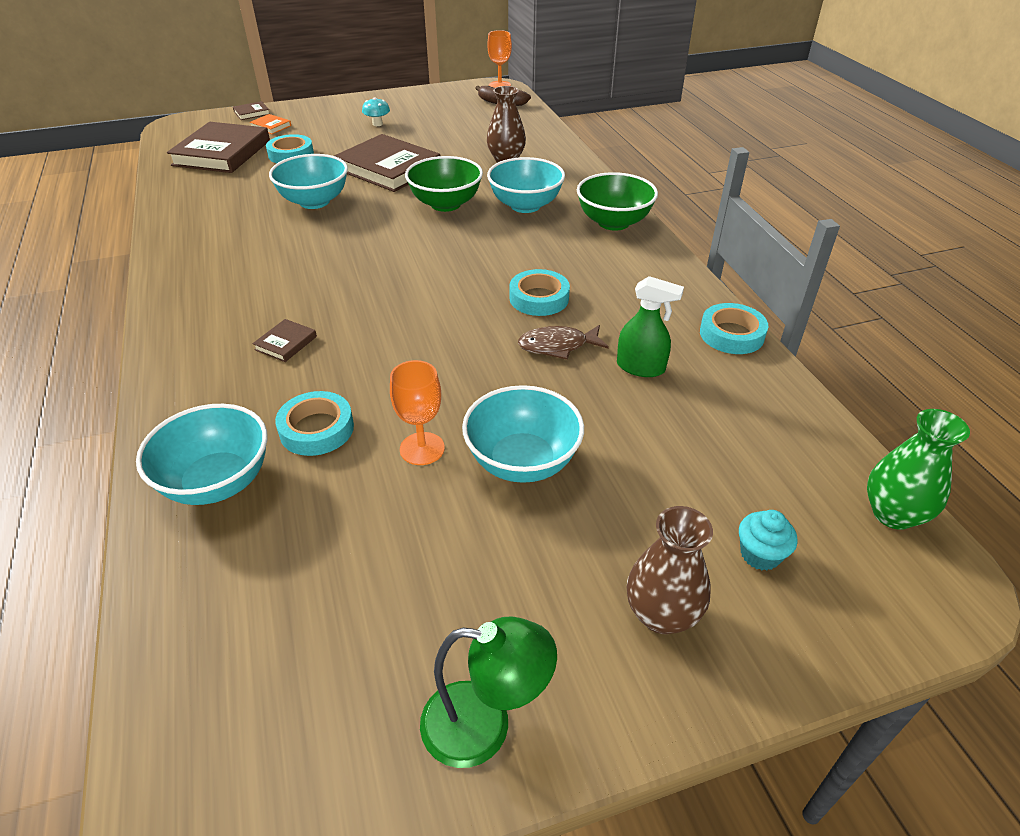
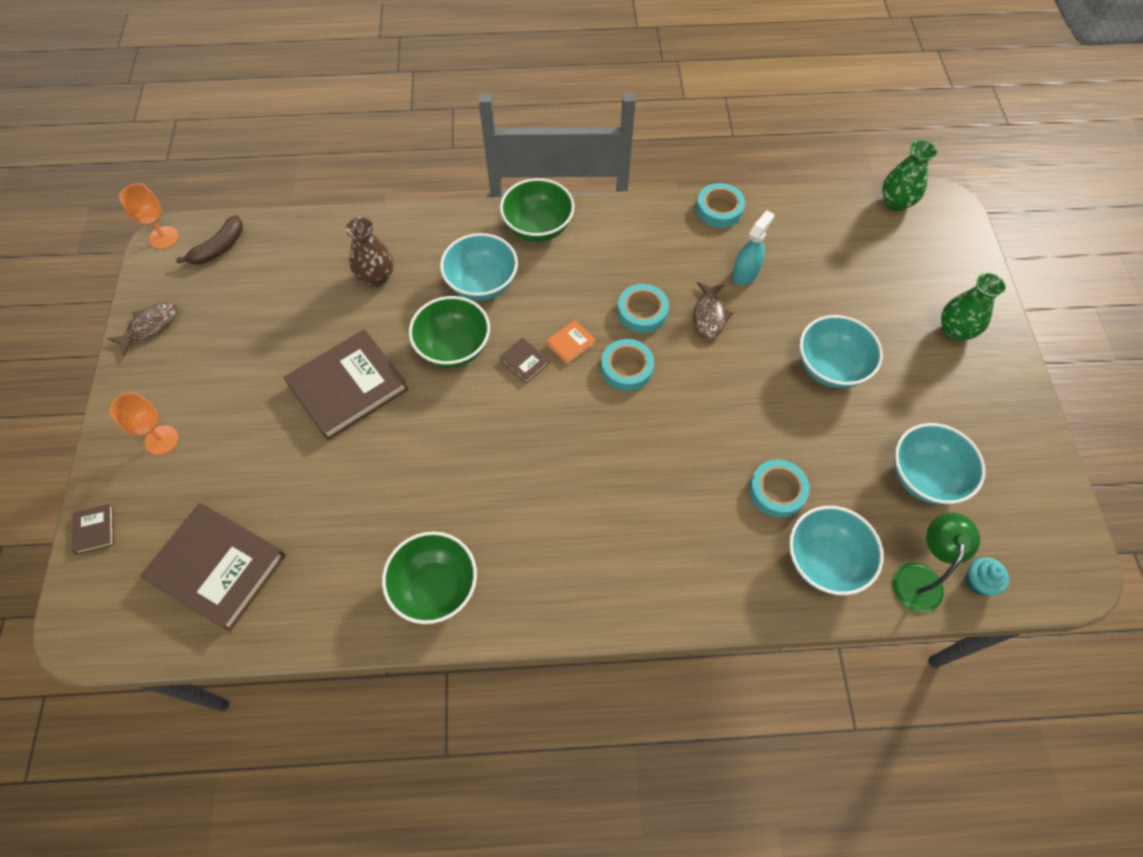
camera: 75 degrees left, 20 degrees up
(200, 235) = (435, 587): none -> green bowl
(271, 126) = (158, 506): orange book -> orange book (570, 343)
(286, 343) = (661, 508): brown book -> brown book (524, 362)
(291, 154) = (262, 486): turquoise tape -> turquoise tape (626, 368)
(314, 201) = (400, 468): turquoise bowl -> turquoise bowl (924, 477)
(377, 124) = (216, 383): turquoise mushroom -> none
(419, 96) = (150, 327): none -> brown fish
(422, 448) = (809, 424): orange goblet -> orange goblet (161, 440)
(484, 725) = (1017, 427): green lamp -> green lamp (919, 576)
(641, 367) = (745, 273): green spray bottle -> turquoise spray bottle
(661, 614) = (955, 331): brown vase -> green vase
(760, 554) = (918, 272): turquoise cupcake -> turquoise cupcake (978, 582)

